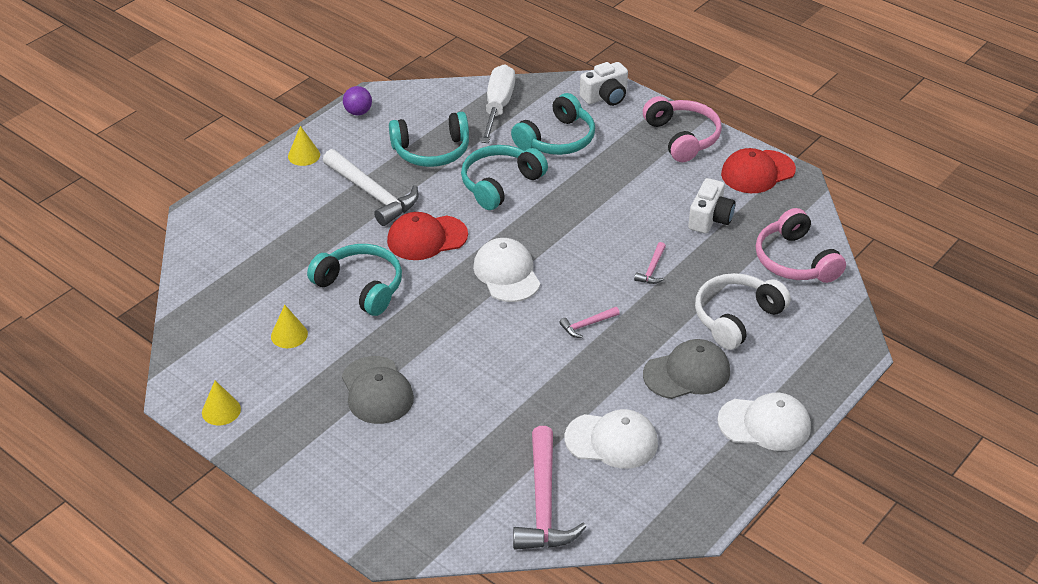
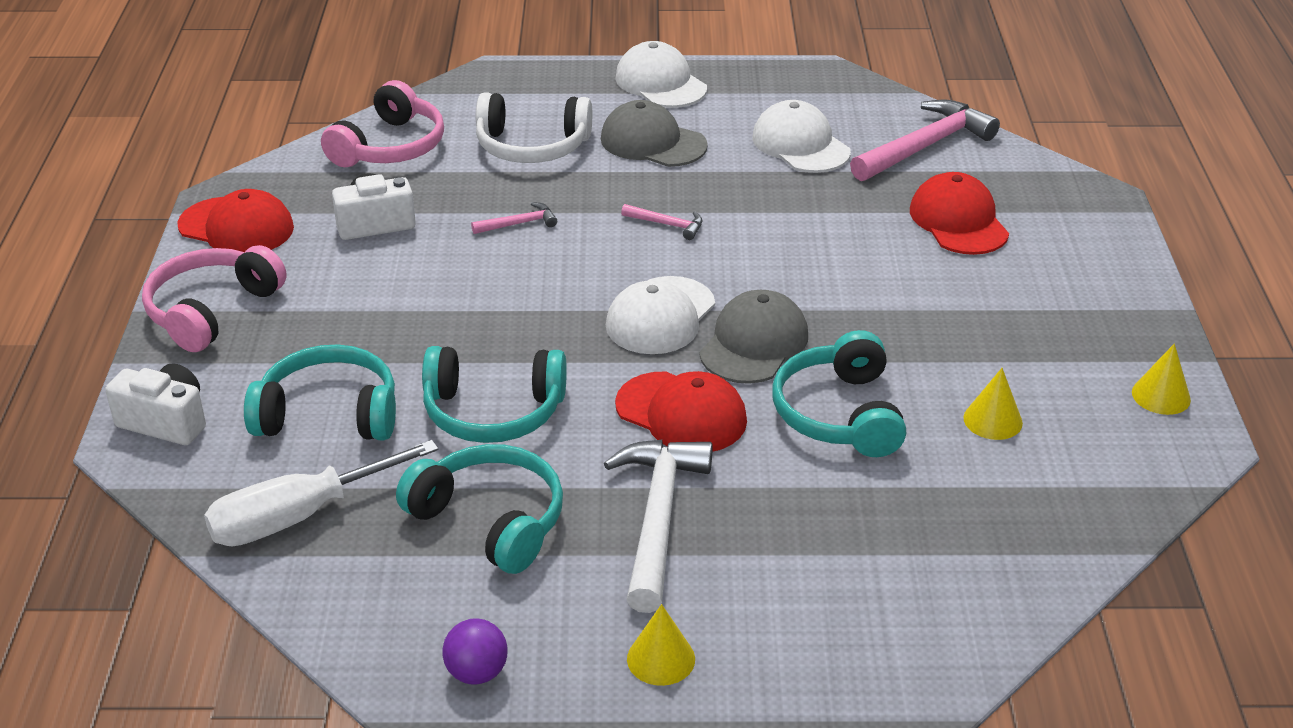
camera: 130 degrees left, 5 degrees down
(377, 390) = (961, 306): grey cap -> grey cap (754, 344)
(448, 452) = (958, 221): none -> red cap

